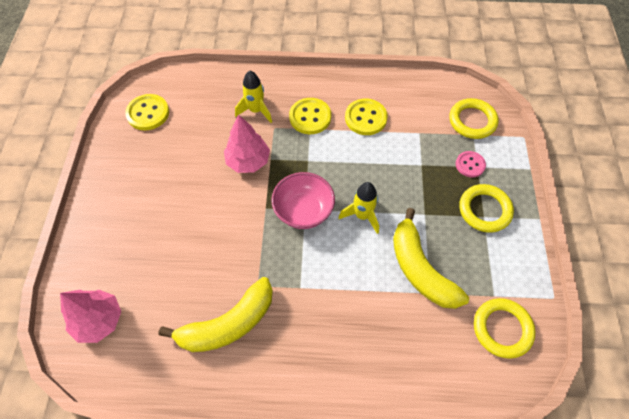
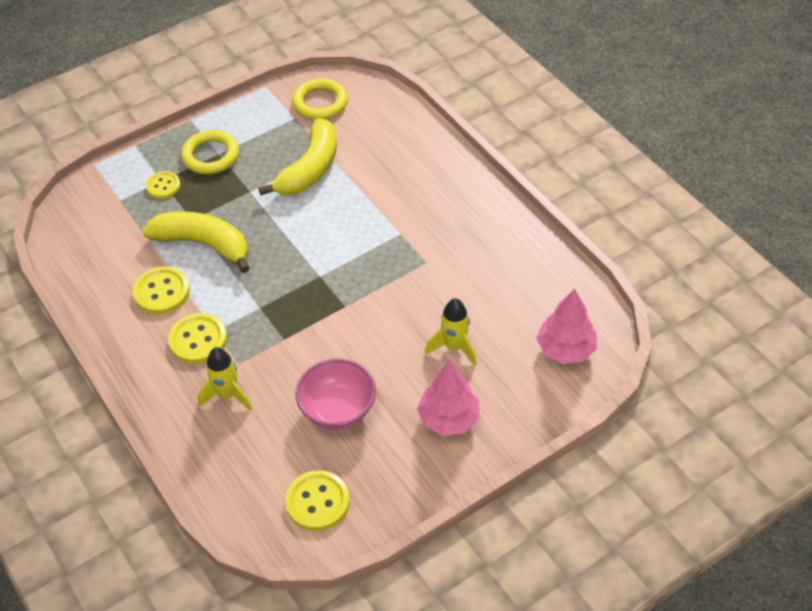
camera: 125 degrees left, 10 degrees down
(228, 323) = (477, 259): yellow banana -> yellow banana (203, 244)
(248, 161) = (302, 356): pink tree -> pink tree (448, 418)
(303, 211) = (322, 275): pink bowl -> pink bowl (337, 409)
(362, 215) = (289, 231): yellow rocket -> yellow rocket (454, 347)
(470, 165) = (163, 186): pink button -> yellow button
(472, 121) = (100, 208): yellow ring -> none

